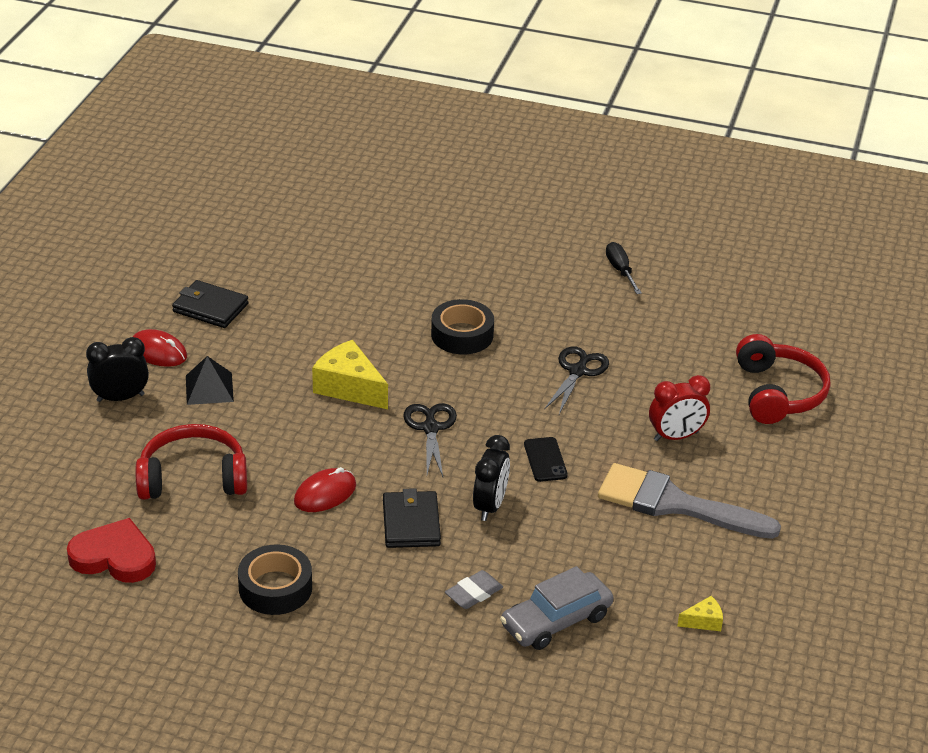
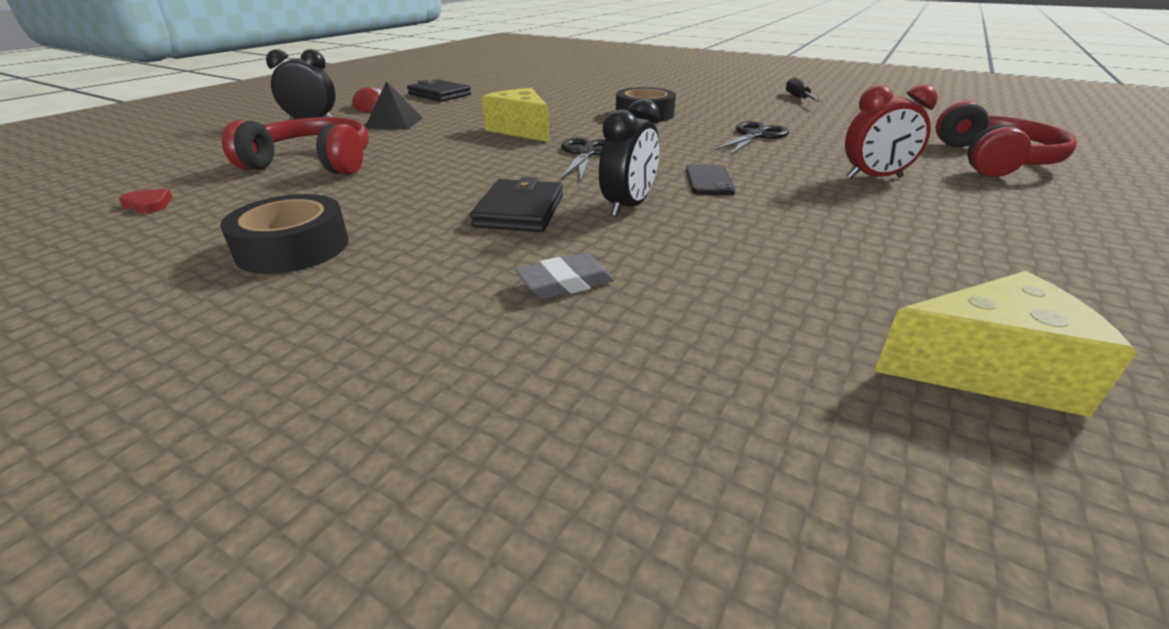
camera: 15 degrees right, 5 degrees down
(114, 557) = (148, 204): red heart -> red heart, size x0.44
(325, 494) = (438, 183): red mouse -> none
(556, 621) = (691, 333): grey car -> none
(675, 504) = (887, 226): grey brush -> none
(703, 621) = (988, 369): yellow cheese -> yellow cheese, size x2.07

